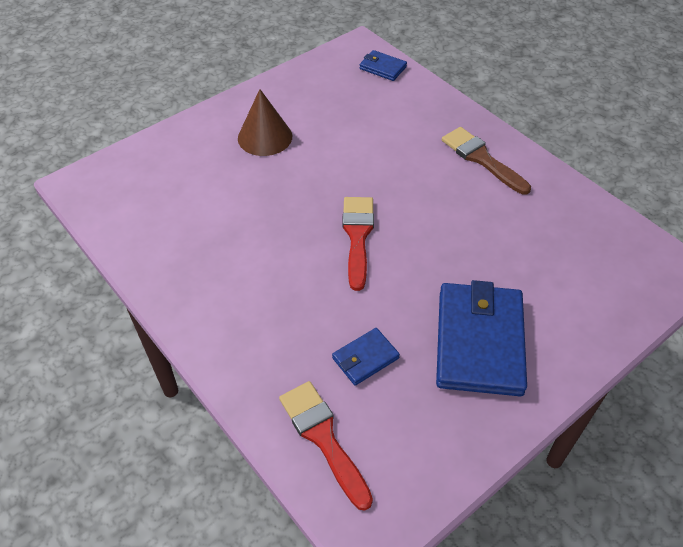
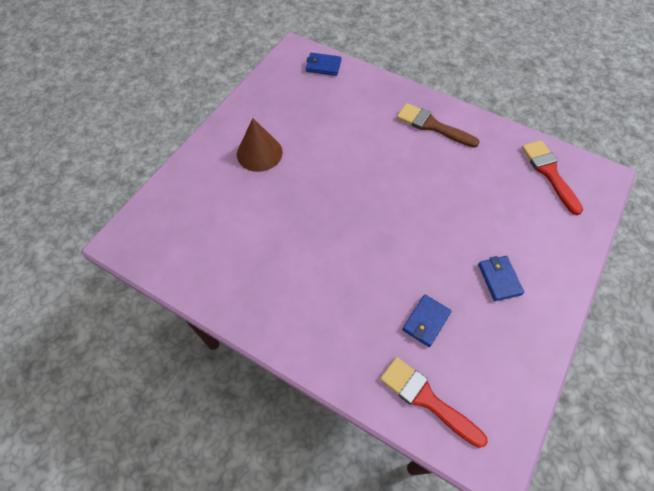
camera: 20 degrees left, 10 degrees up
(357, 236) = (372, 219): red brush -> red brush (549, 173)
(479, 342) = (499, 279): blue wallet -> blue wallet, size x0.47

